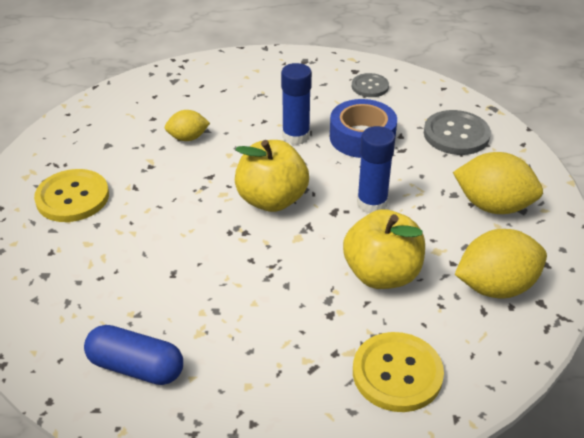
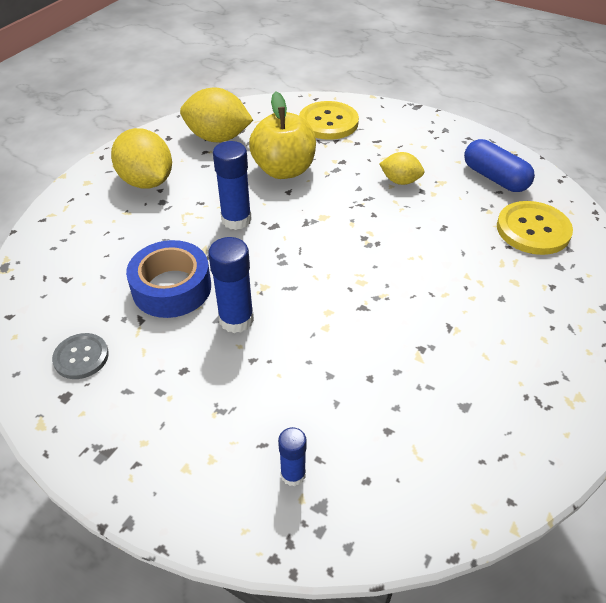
camera: 150 degrees left, 5 degrees up
(72, 197) = (523, 340): yellow button -> yellow button (533, 230)
(188, 138) = (359, 372): yellow lemon -> yellow lemon (400, 181)
(197, 85) = (293, 474): none -> blue glue stick
(272, 200) = (319, 257): yellow apple -> none
(456, 134) = (82, 252): grey button -> none

